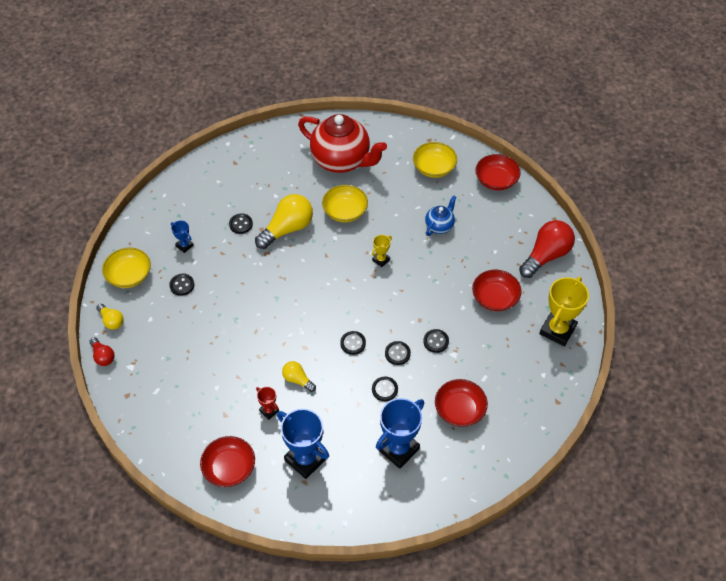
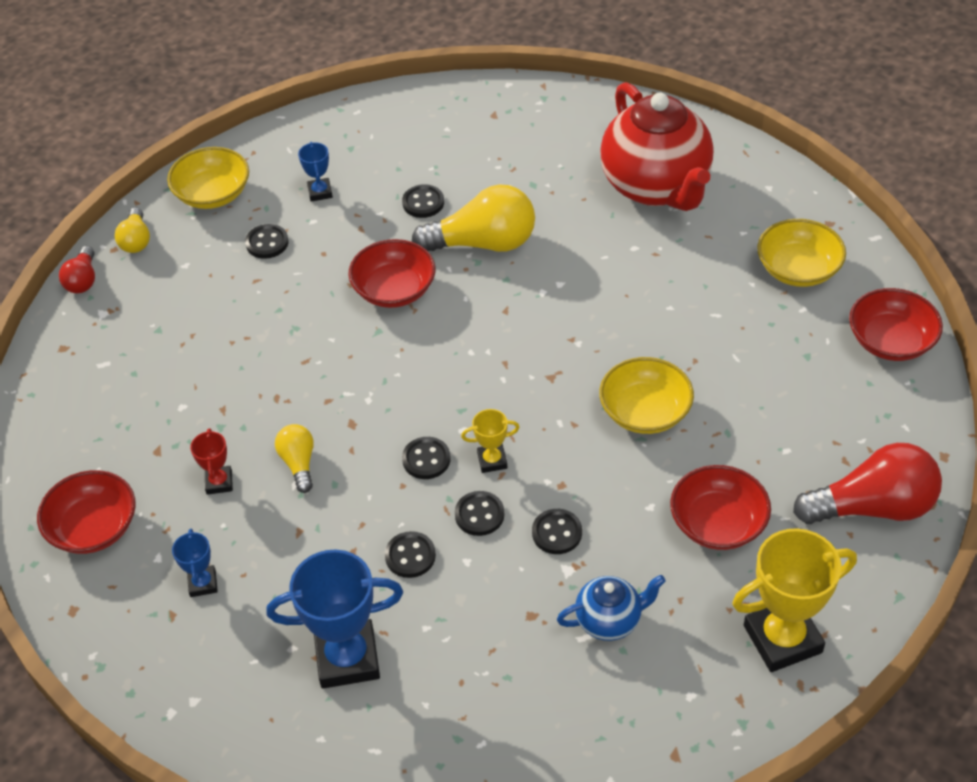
camera: 40 degrees right, 5 degrees down
(305, 459) = (203, 583): blue trophy -> blue trophy, size x0.49
(345, 211) = (593, 262): yellow bowl -> yellow bowl (645, 412)
(381, 260) = (583, 362): yellow trophy -> yellow trophy (492, 460)
(439, 226) = (726, 361): blue teapot -> blue teapot (609, 620)
(459, 410) = (497, 661): red bowl -> red bowl (394, 290)

